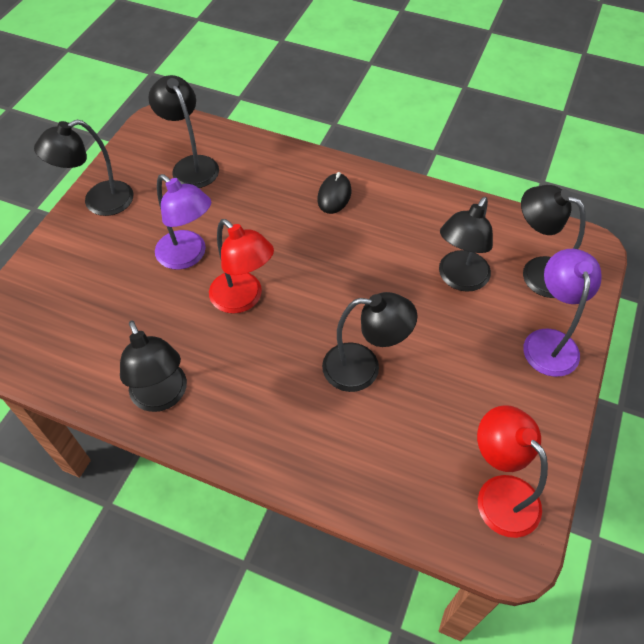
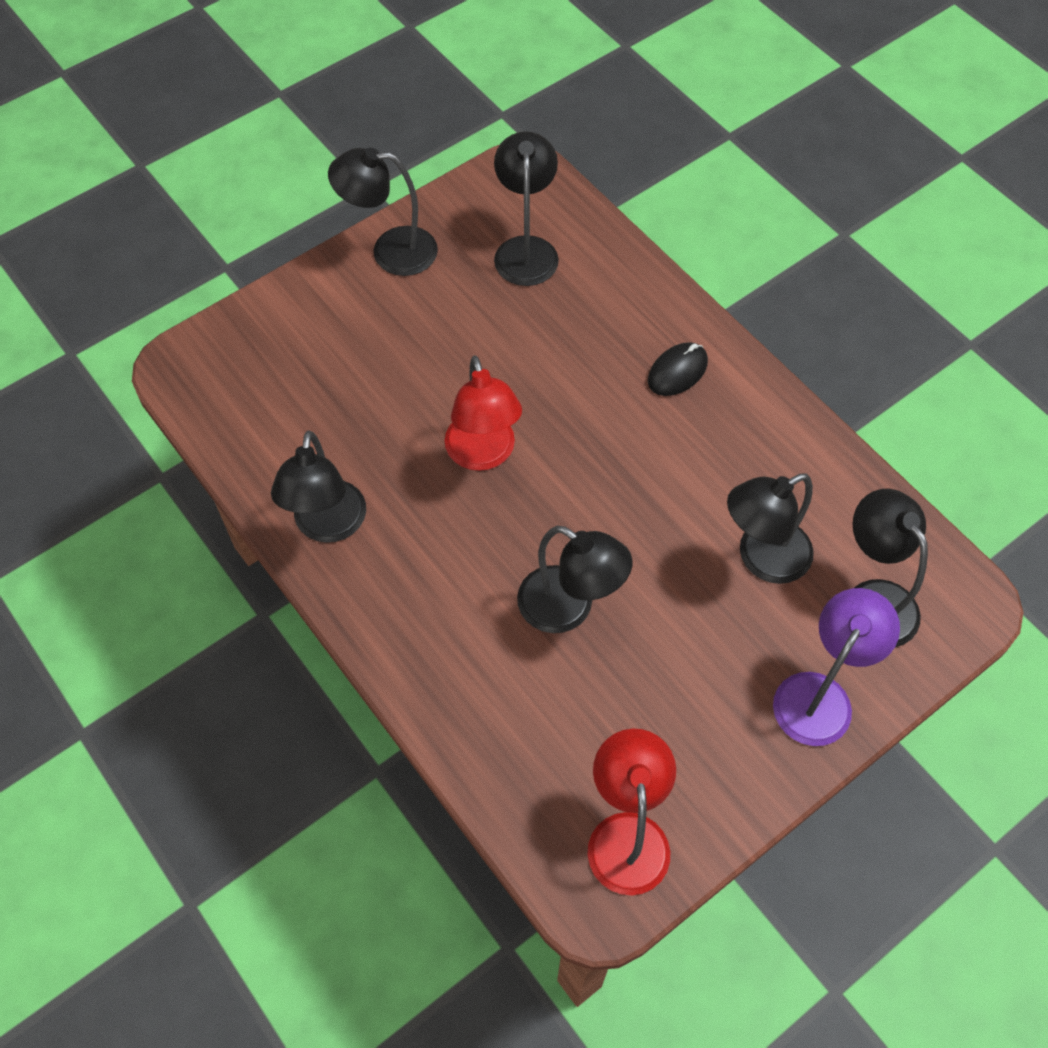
camera: 30 degrees right, 5 degrees up
(188, 256) = (452, 369): purple lamp -> none

